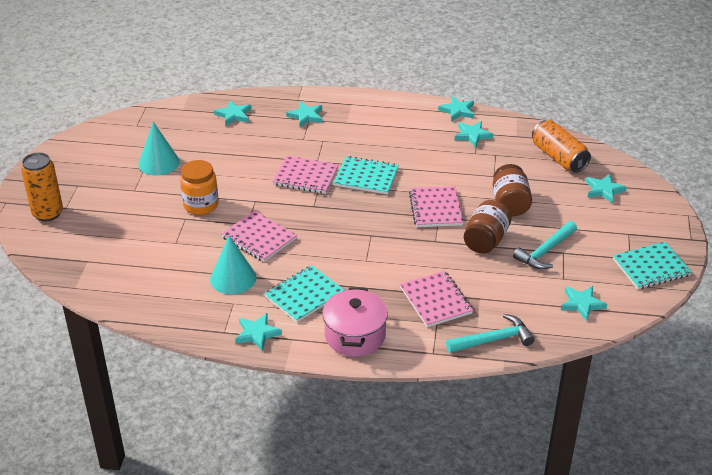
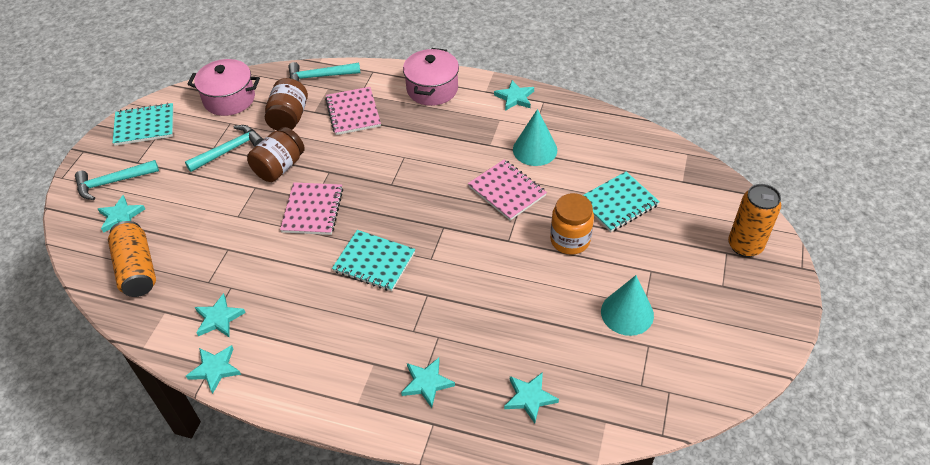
camera: 170 degrees left, 10 degrees up
(304, 295) = (469, 127): turquoise notebook -> turquoise notebook (618, 203)
(305, 177) = (445, 270): pink notebook -> none
(510, 204) = (231, 208): brown jar -> brown jar (289, 118)
(582, 304) = (229, 99): turquoise star -> pink pot
(636, 215) = (112, 182): none -> turquoise hammer

